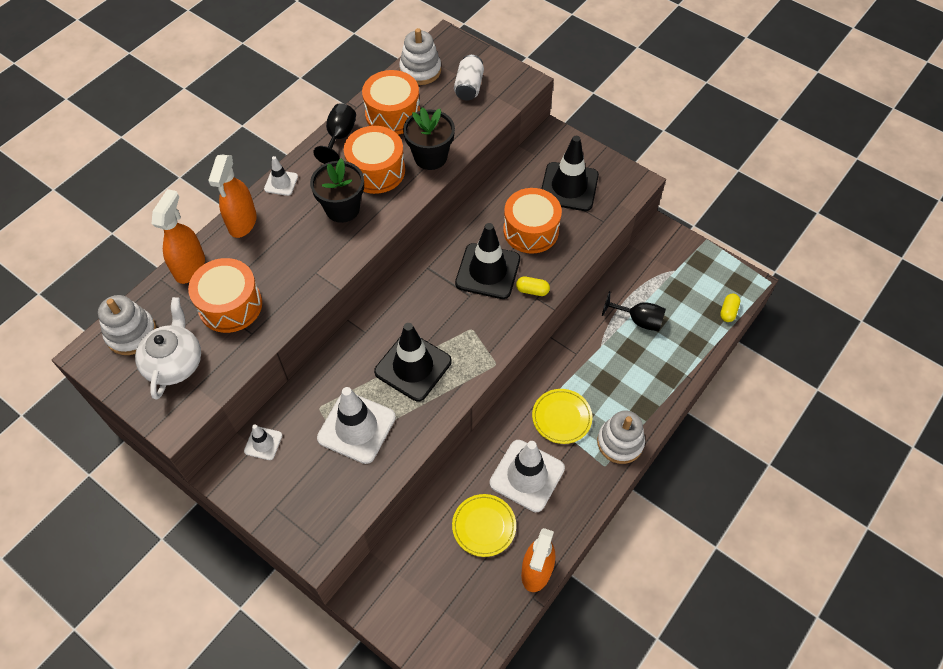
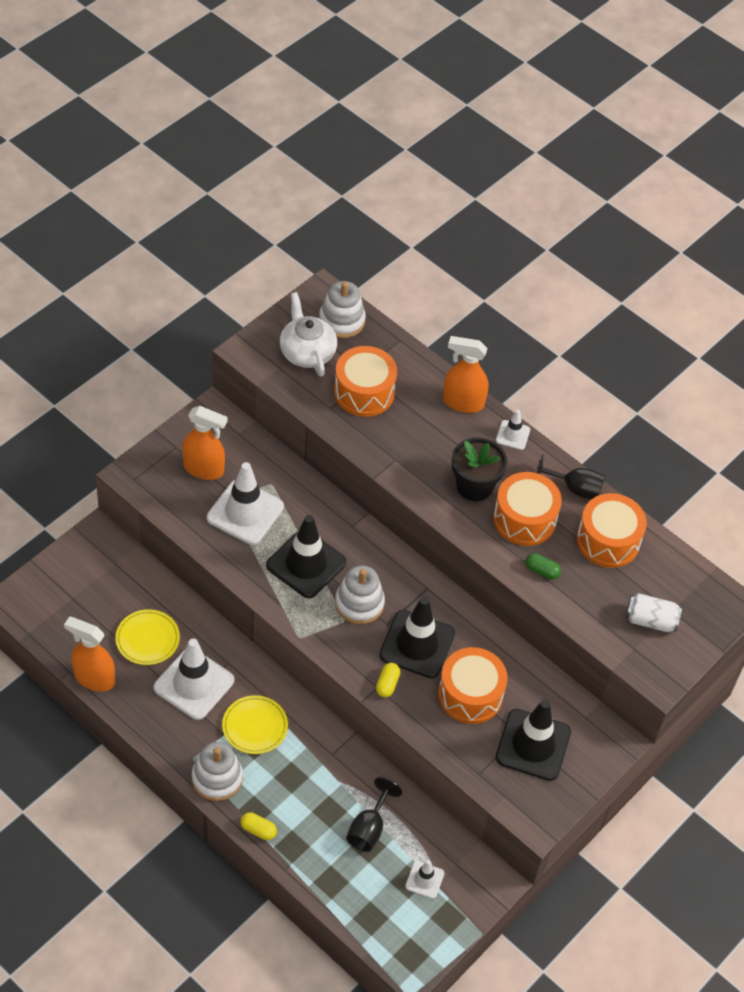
camera: 90 degrees right, 5 degrees down
(174, 362) = (307, 352): white teapot -> white teapot turned 120 degrees counterclockwise
(190, 267) = (412, 361): orange spray bottle -> orange spray bottle (204, 469)
(263, 443) = (240, 439): white traffic cone -> white traffic cone (424, 880)
(420, 70) = (678, 573): white stacking toy -> white stacking toy (359, 603)
(430, 157) = (542, 571): black flower pot -> green capsule
(728, 311) = (371, 933): yellow capsule -> yellow capsule (258, 830)

